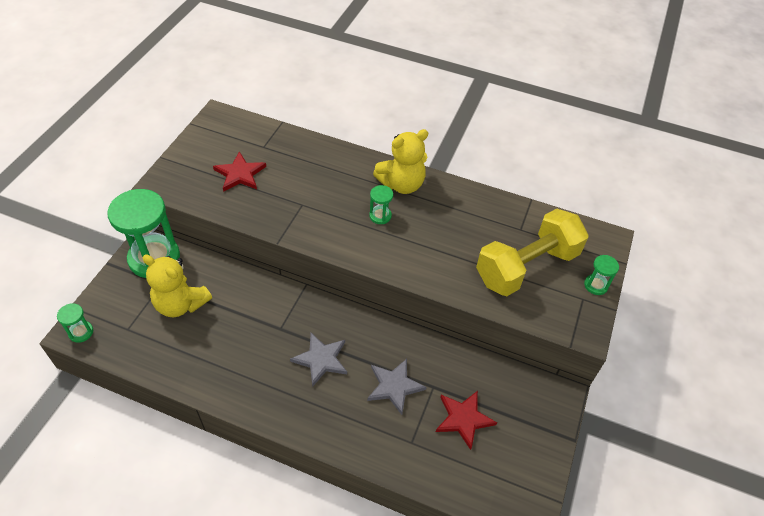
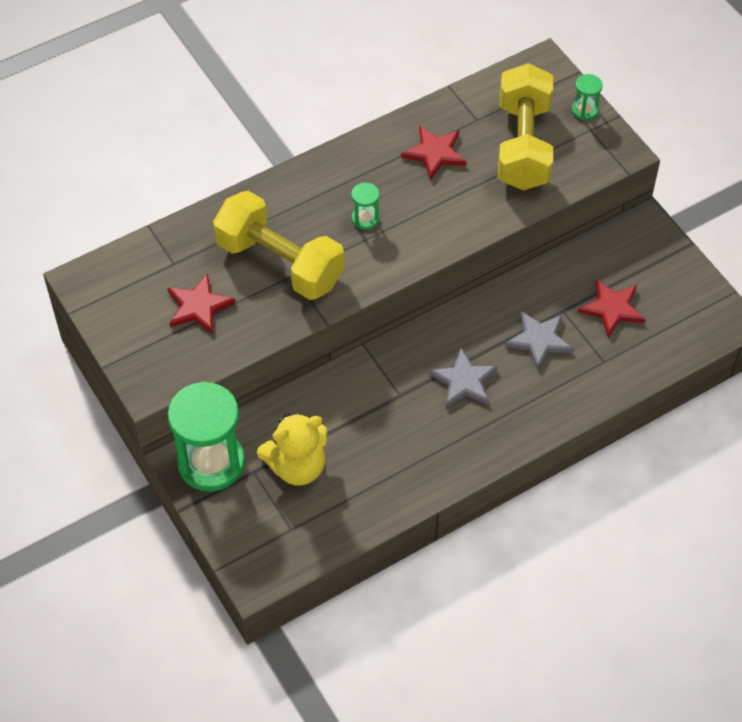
camera: 50 degrees left, 5 degrees up
(81, 332) = (261, 573): green hourglass -> none
(306, 193) = (280, 263): none -> yellow dumbbell
(401, 184) = (338, 175): yellow teddy bear -> none
(469, 222) = (435, 153): none -> red star

